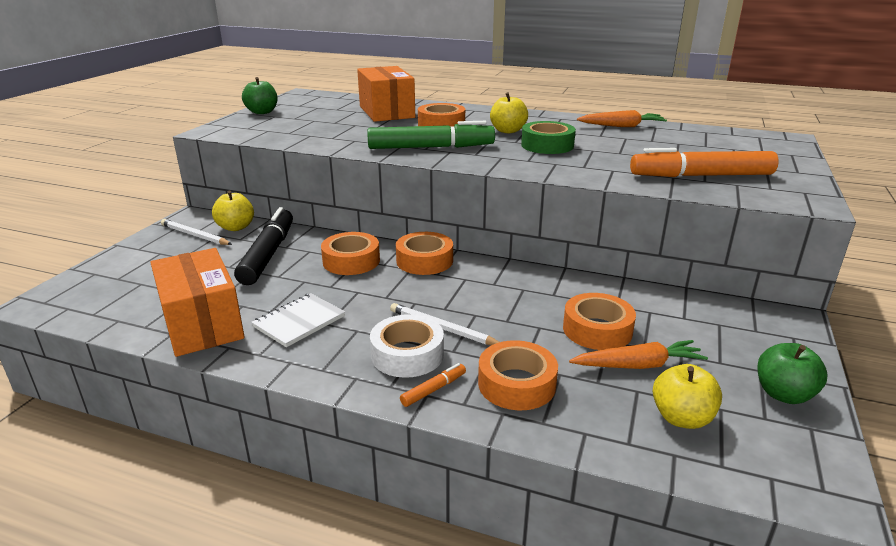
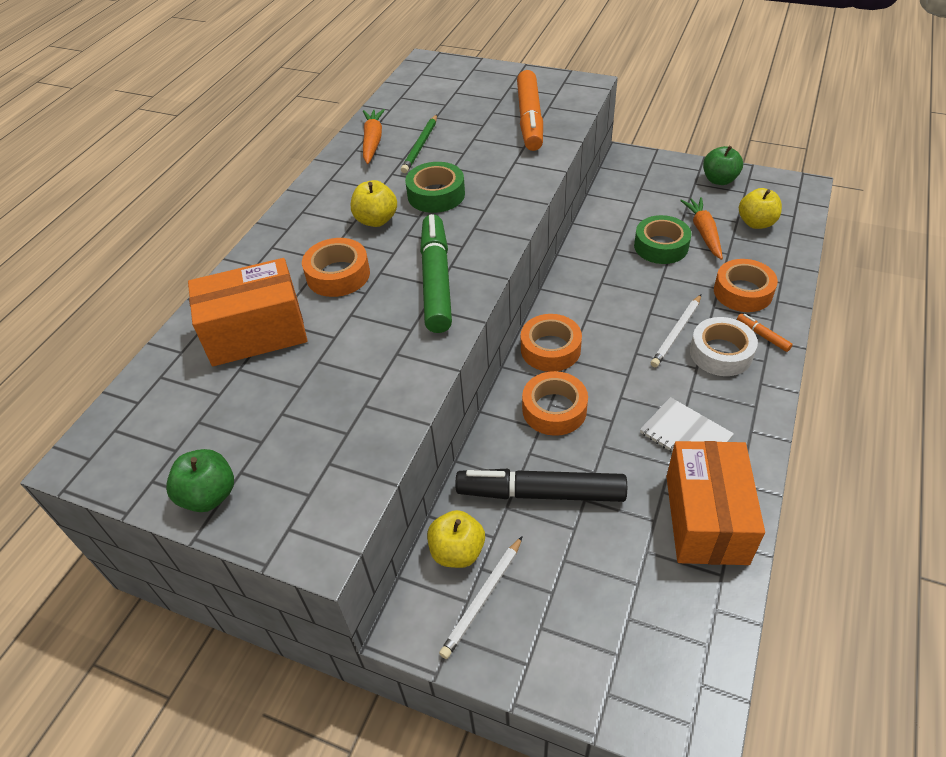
camera: 85 degrees left, 20 degrees up
(202, 324) = (706, 518): orange box -> orange box turned 60 degrees counterclockwise
(597, 330) = (661, 246): orange tape -> green tape
(623, 139) = (420, 146): none -> green pencil

